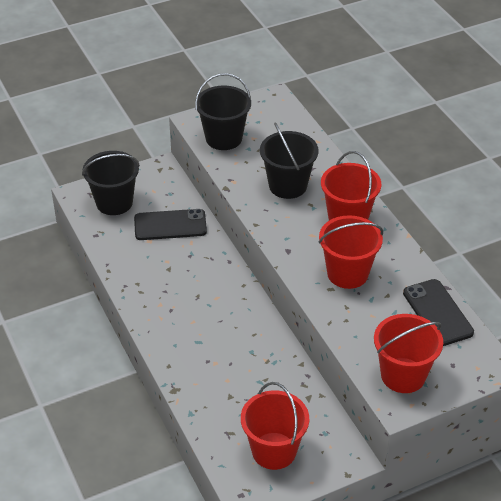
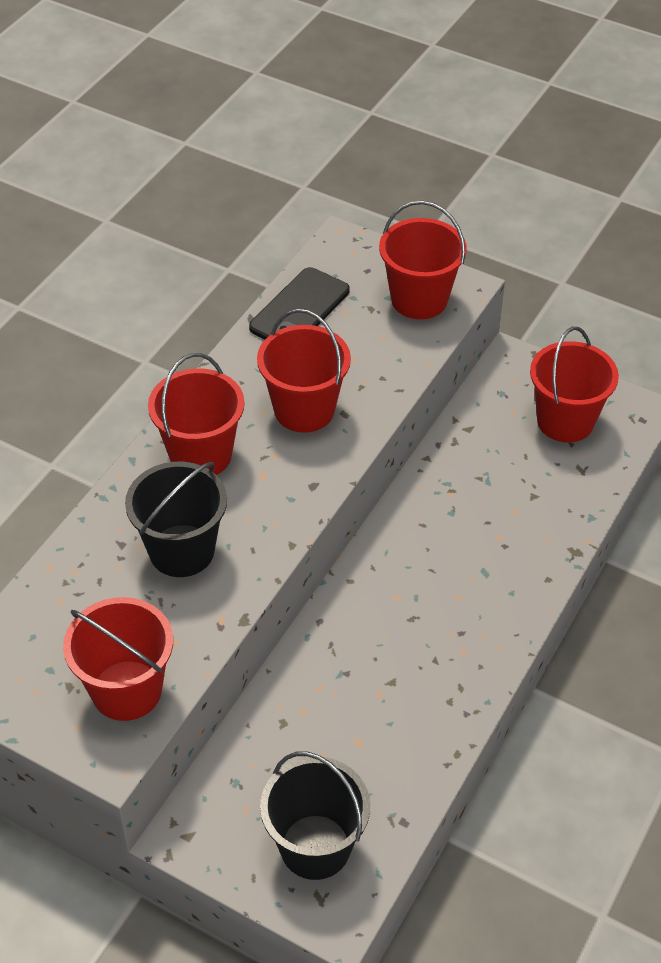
camera: 125 degrees left, 5 degrees up
(170, 225) = (305, 735): black phone -> none
(224, 138) = (126, 690): black bucket -> red bucket

